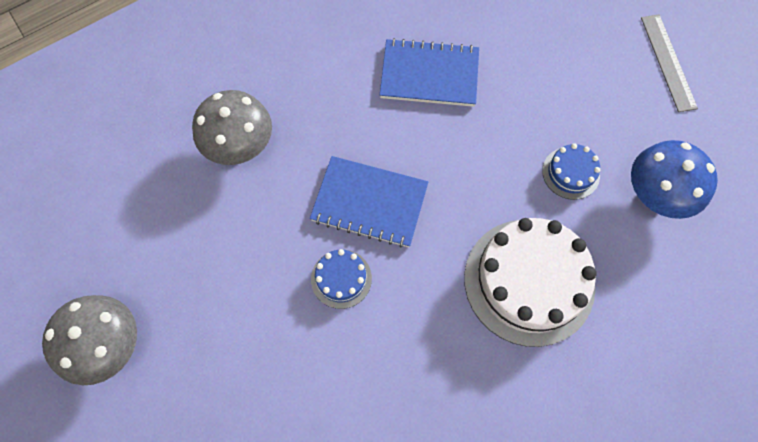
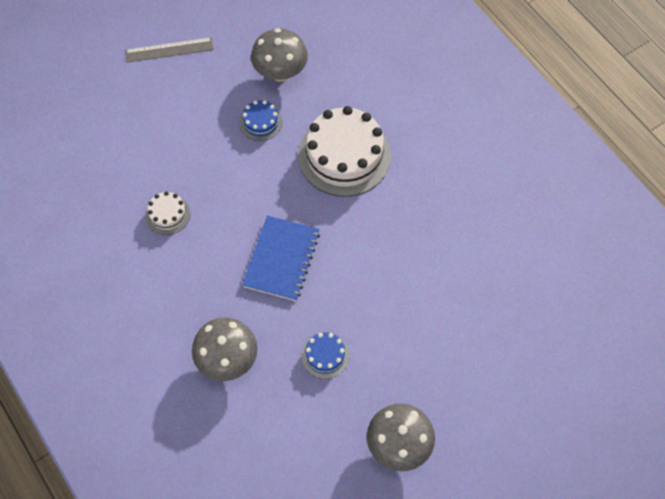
camera: 90 degrees left, 5 degrees down
(341, 278) = (343, 278): blue cake -> blue cake (325, 355)
(429, 75) = (167, 214): blue notebook -> white cake
(655, 195) = (280, 72): blue mushroom -> grey mushroom

